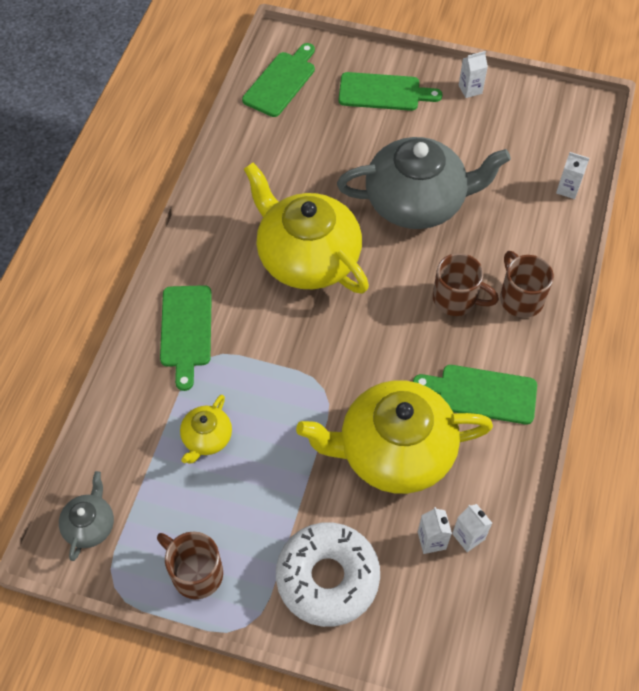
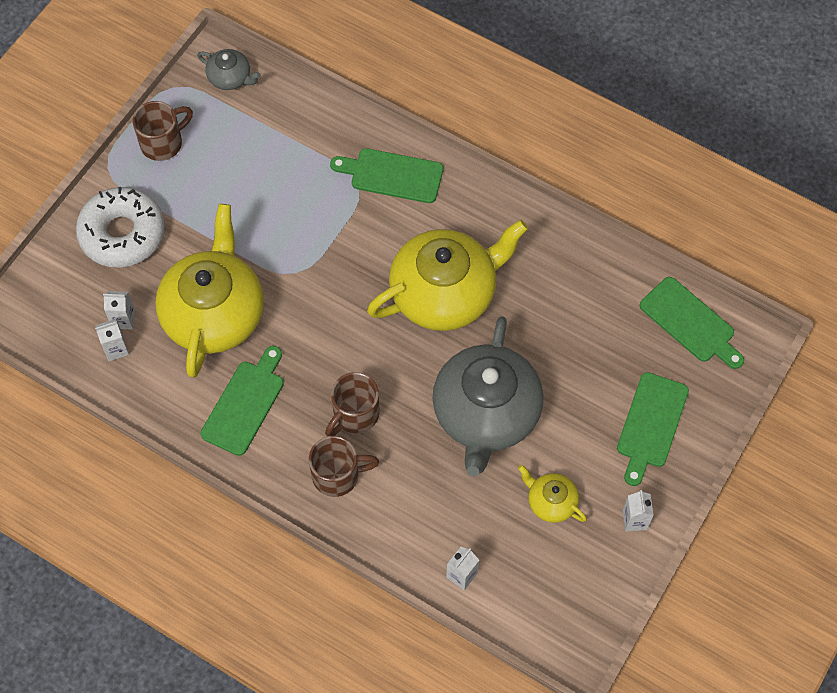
camera: 105 degrees right, 5 degrees up
(206, 438) = (278, 172): yellow teapot -> yellow teapot (551, 502)

